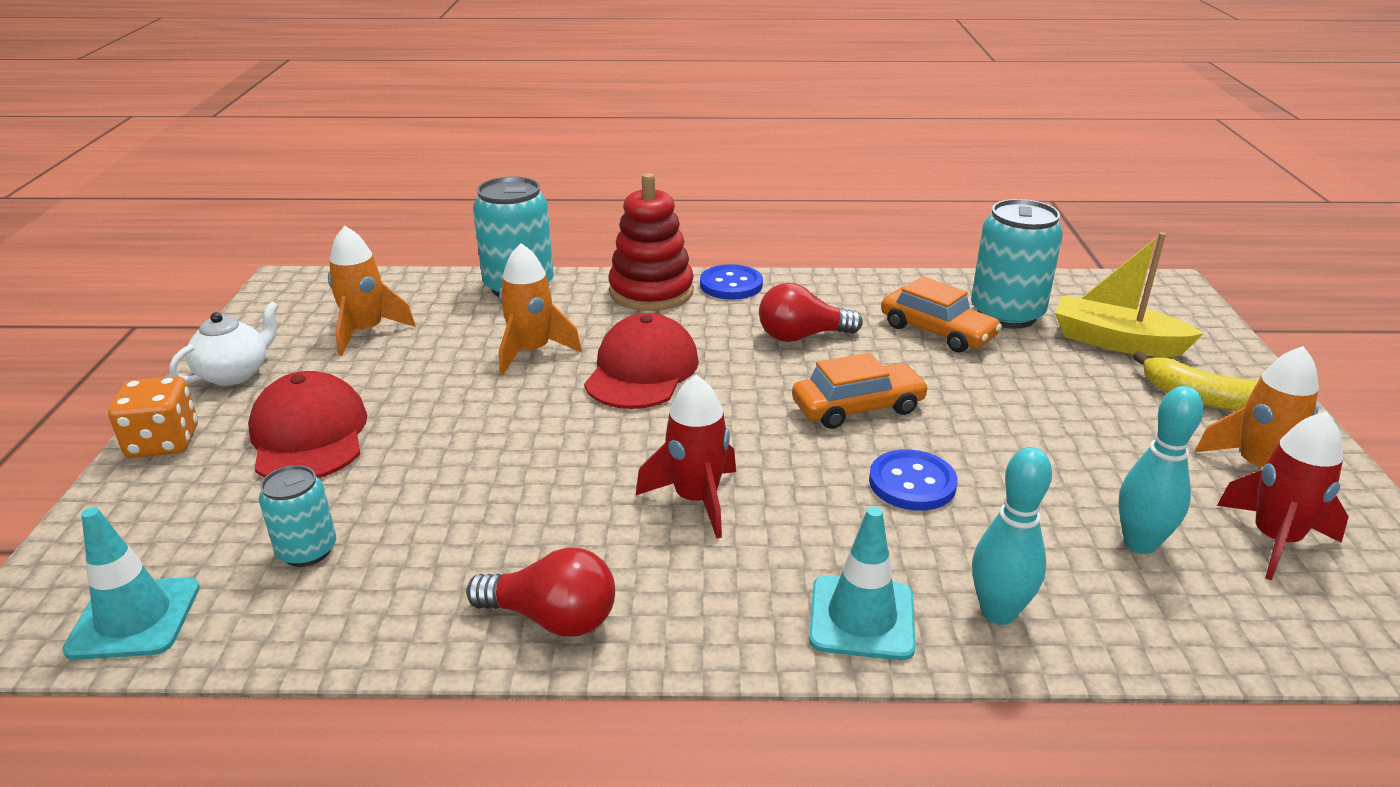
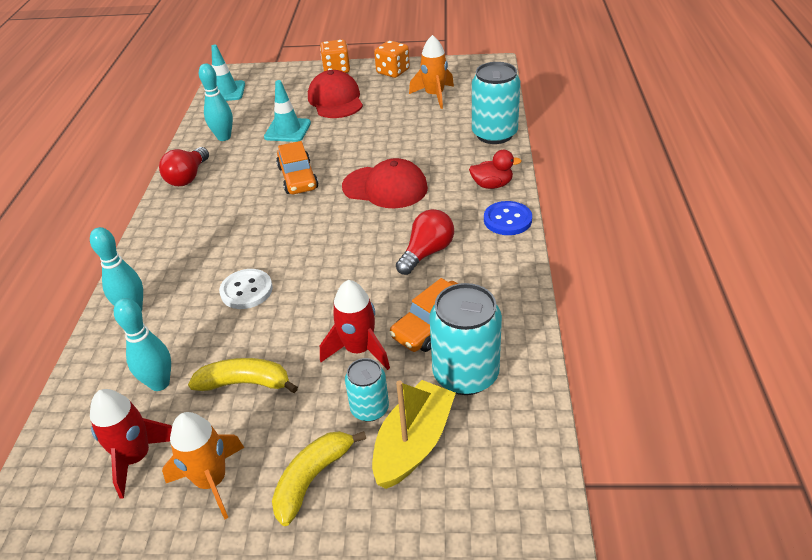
camera: 95 degrees right, 10 degrees up
(235, 373) = (393, 71): white teapot -> orange dice
(307, 551) = (251, 116): turquoise can -> turquoise can (369, 409)
(309, 435) = (335, 100): red cap -> red cap turned 90 degrees counterclockwise
(390, 584) = (224, 137): none -> turquoise bowling pin
(532, 352) = (410, 148): orange rocket -> none
(651, 292) = (492, 185): red stacking toy -> red duck
(696, 500) = (255, 211): red rocket -> red rocket (359, 350)
(802, 336) = (427, 253): red light bulb -> red light bulb turned 45 degrees clockwise
(858, 407) = (331, 274): orange car -> orange car (298, 178)
(862, 618) = (150, 263): turquoise traffic cone -> turquoise traffic cone (287, 130)
(912, 483) = (246, 290): blue button -> white button
(1096, 461) = (245, 383): none -> yellow banana

